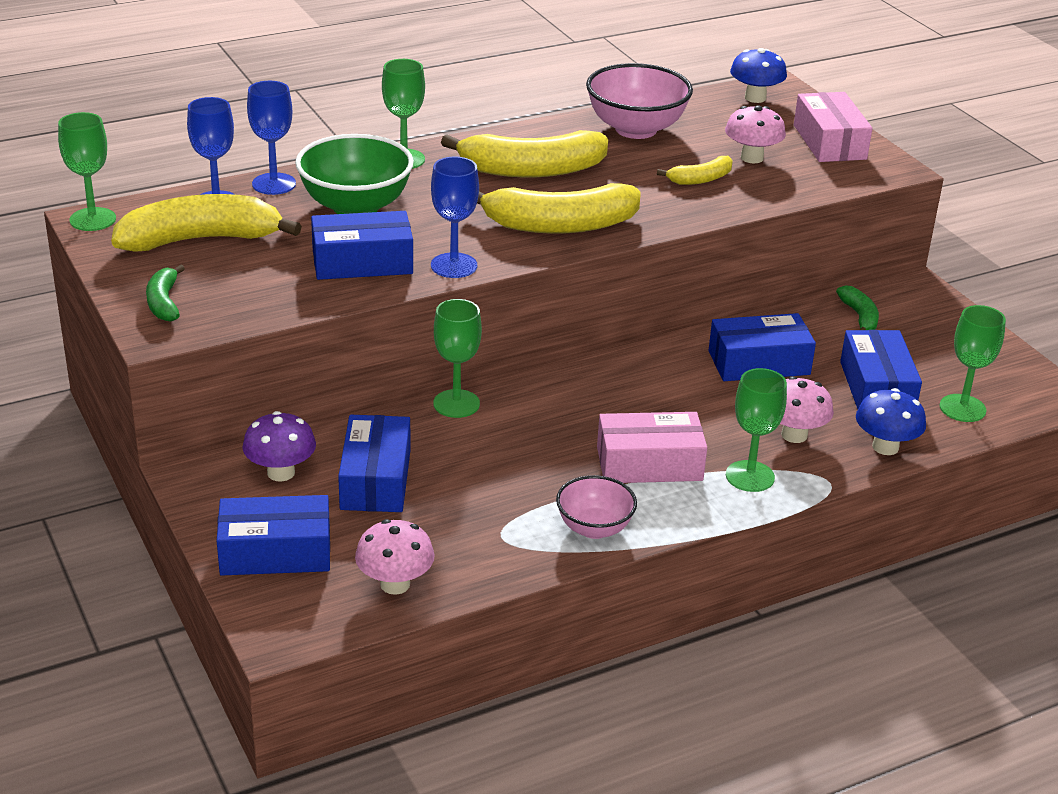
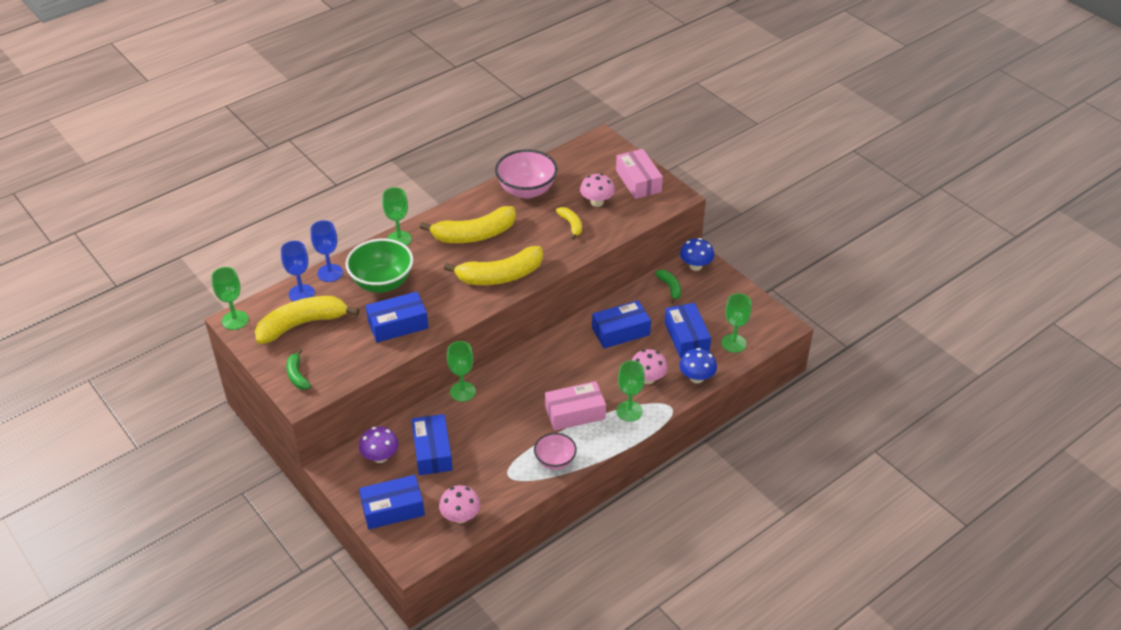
camera: 10 degrees left, 10 degrees up
(454, 265) = (449, 318): blue goblet -> none
(701, 179) = (571, 225): yellow banana -> yellow banana turned 75 degrees counterclockwise
(755, 98) = (590, 151): blue mushroom -> blue mushroom (695, 266)

